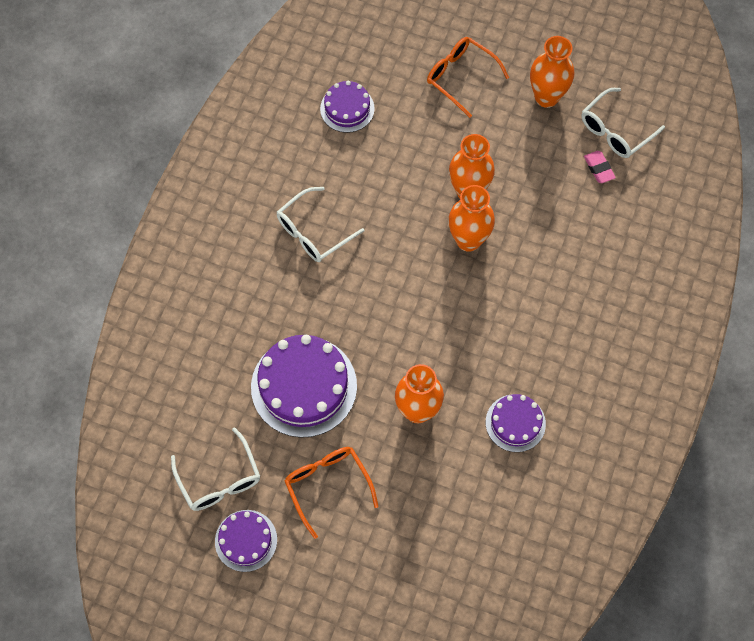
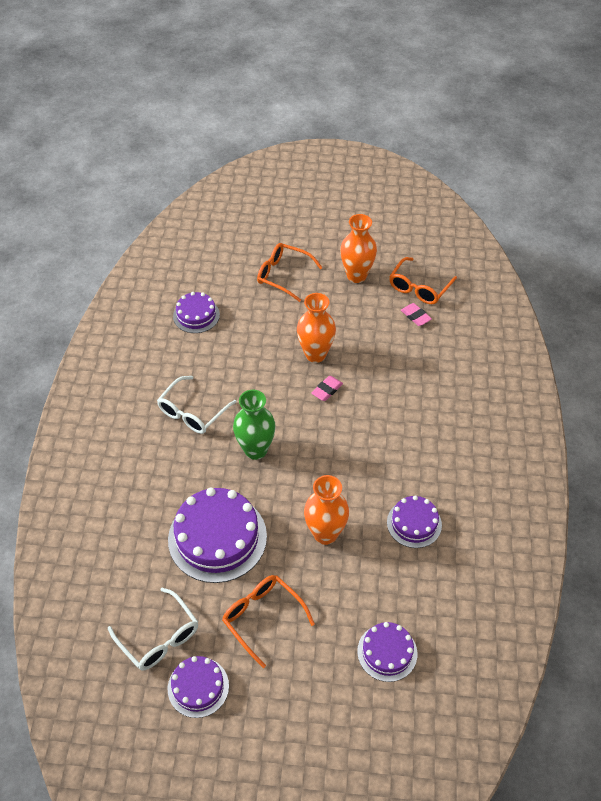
camera: 15 degrees left, 15 degrees down
(370, 294) = (255, 450): none -> green vase
(443, 555) = (387, 652): none -> purple cake
(468, 240) = (327, 390): orange vase -> pink eraser
(615, 130) = (419, 288): white glasses -> orange glasses

